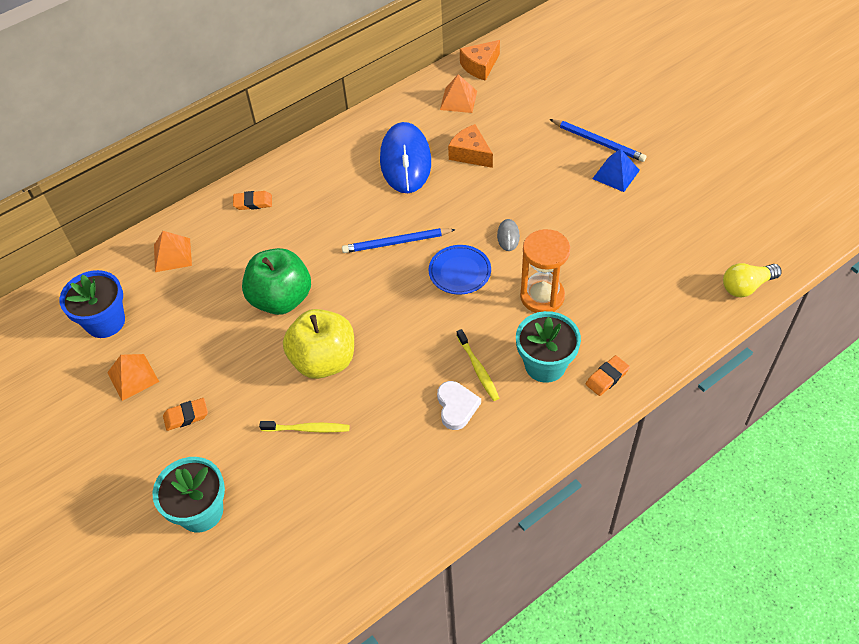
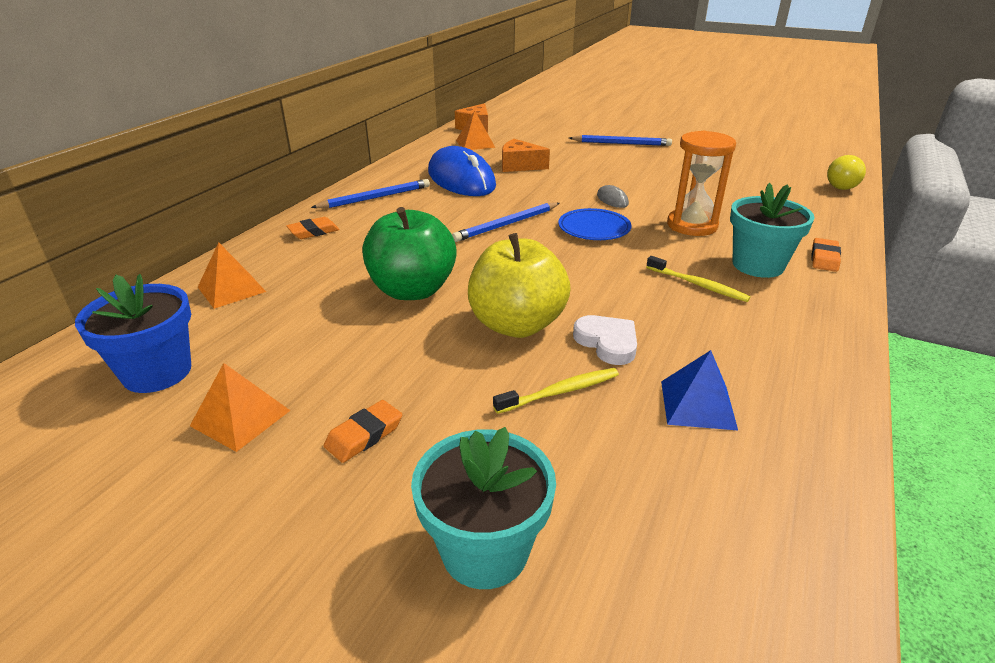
camera: 30 degrees left, 20 degrees down
(321, 168) = (375, 198): none -> blue pencil
(456, 407) = (714, 318): white heart -> white heart (607, 343)
(616, 174) = (658, 154): blue pyramid -> blue pyramid (697, 404)

